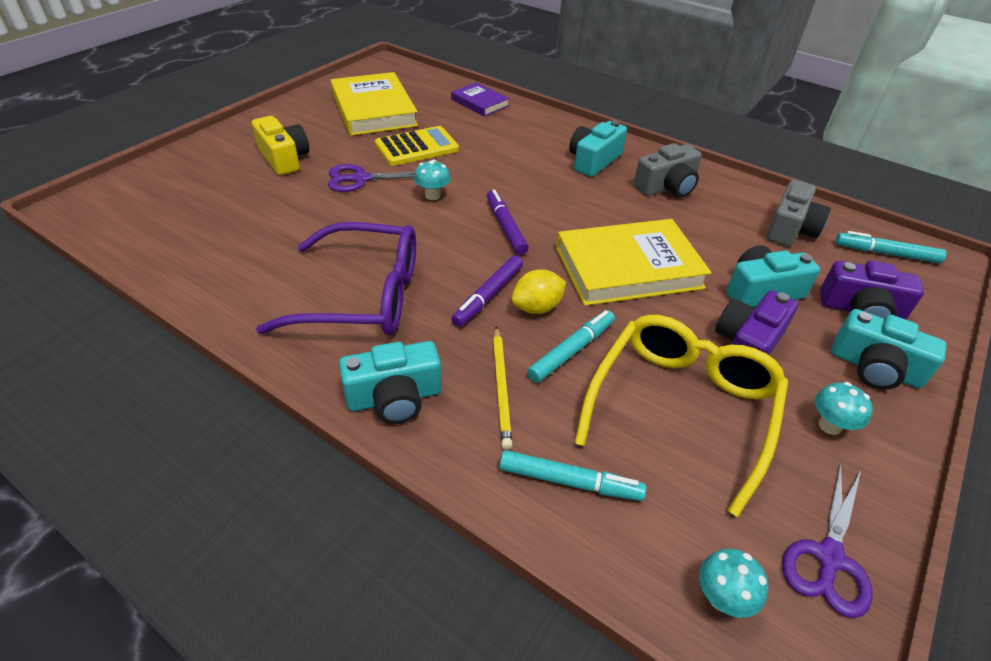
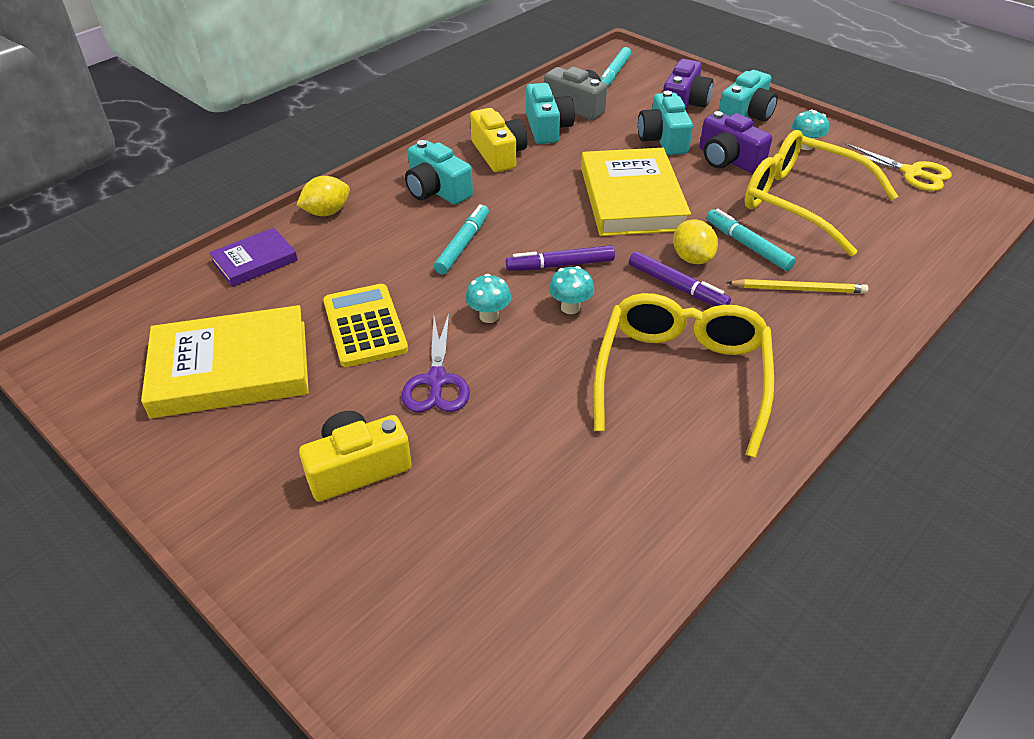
camera: 80 degrees left, 0 degrees up
(361, 296) = (681, 378): purple glasses -> yellow glasses
(395, 397) = (823, 354): turquoise camera -> turquoise camera (547, 128)
(544, 120) = (327, 212): none -> yellow lemon
(570, 482) = (886, 264): turquoise marker -> turquoise marker (463, 245)
(667, 187) = (498, 154): grey camera -> yellow camera
(721, 598) = (954, 217): turquoise mushroom -> turquoise mushroom (570, 307)
(829, 558) = (912, 173): purple scissors -> yellow scissors

